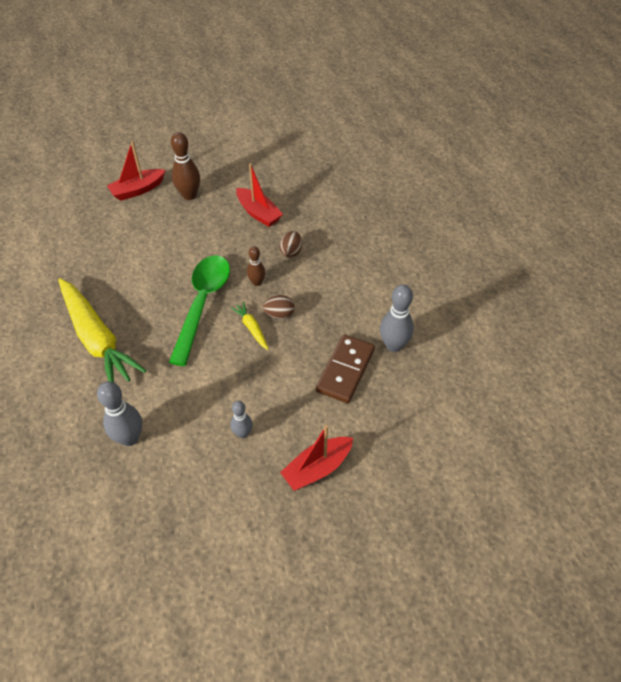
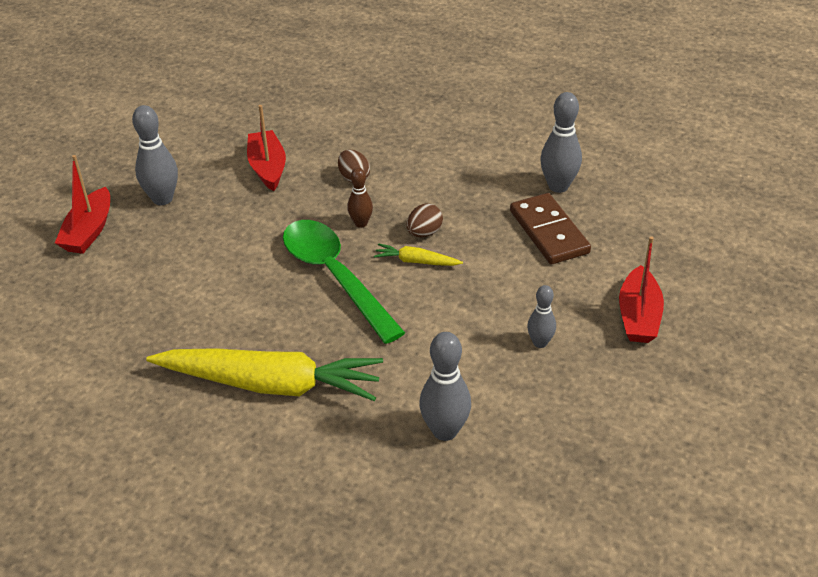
camera: 45 degrees left, 10 degrees down
(189, 195) = (162, 199): brown bowling pin -> grey bowling pin
(258, 213) = (267, 168): red boat -> red boat turned 105 degrees counterclockwise

